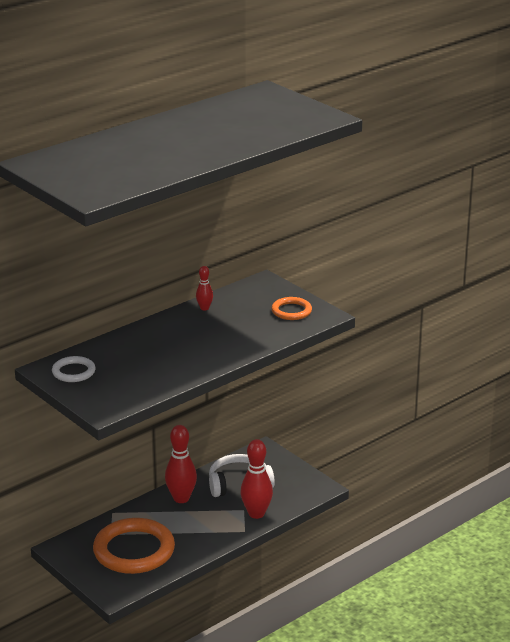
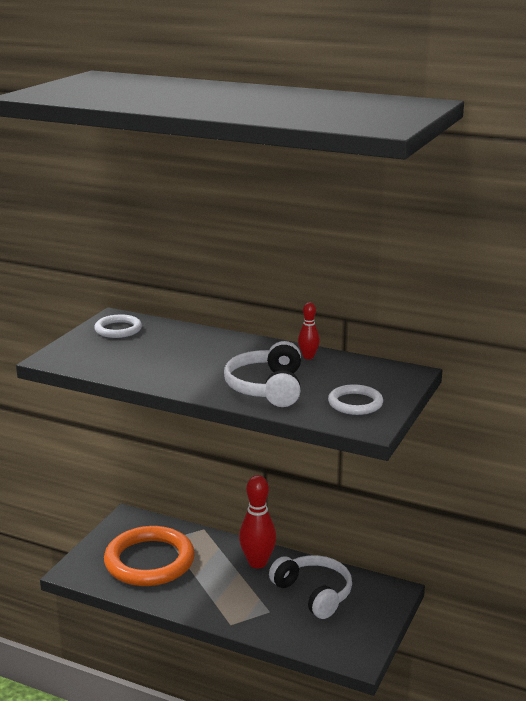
camera: 65 degrees right, 5 degrees down
(240, 335) = (267, 388): none -> white headphones
(256, 513) = (268, 623): red bowling pin -> none
(291, 311) = (355, 403): orange ring -> white ring

